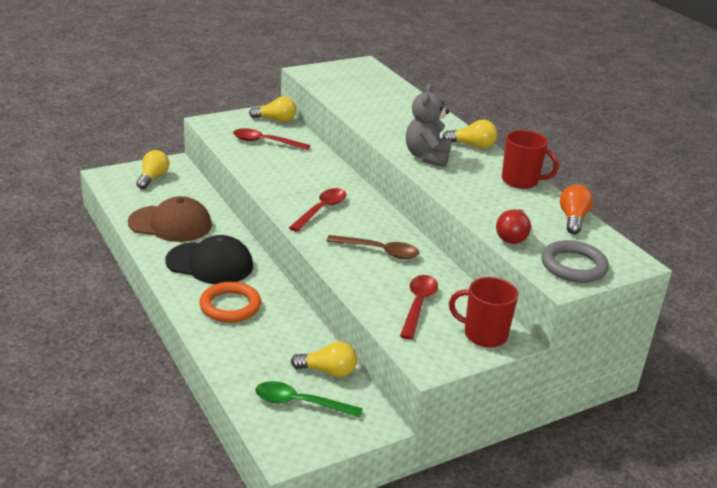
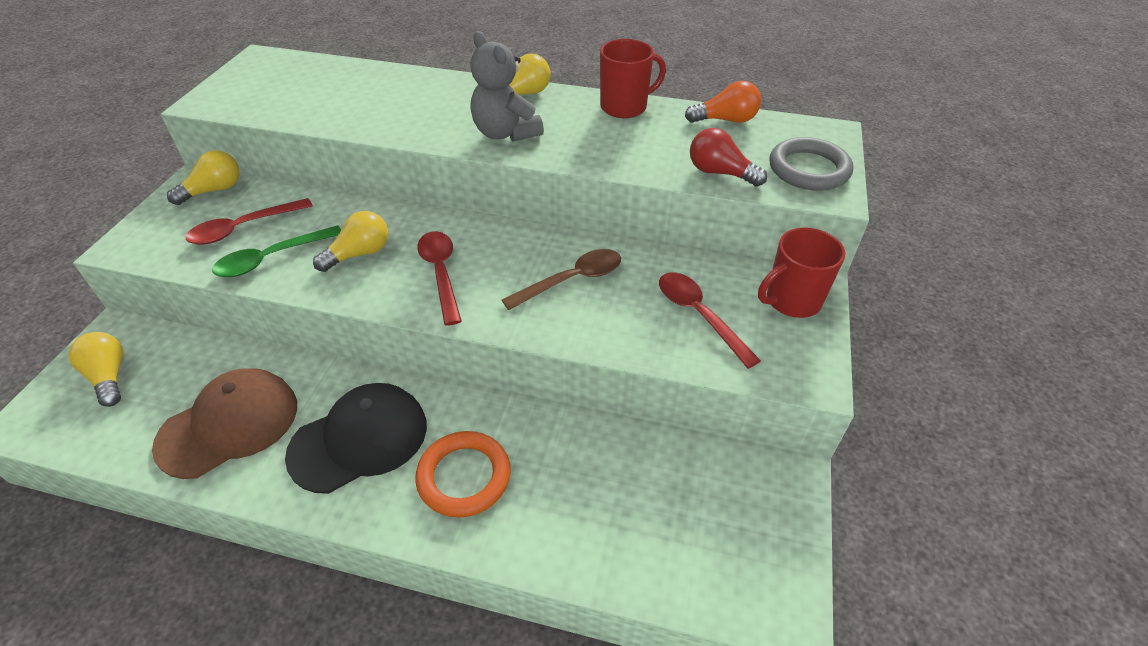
camera: 45 degrees left, 15 degrees up
(300, 403) = (706, 531): green spoon -> green spoon (272, 258)
(328, 371) = (671, 463): yellow light bulb -> yellow light bulb (359, 253)
(512, 236) = (720, 173): red light bulb -> red light bulb turned 150 degrees clockwise
(573, 219) = (725, 120): orange light bulb -> orange light bulb turned 120 degrees clockwise

